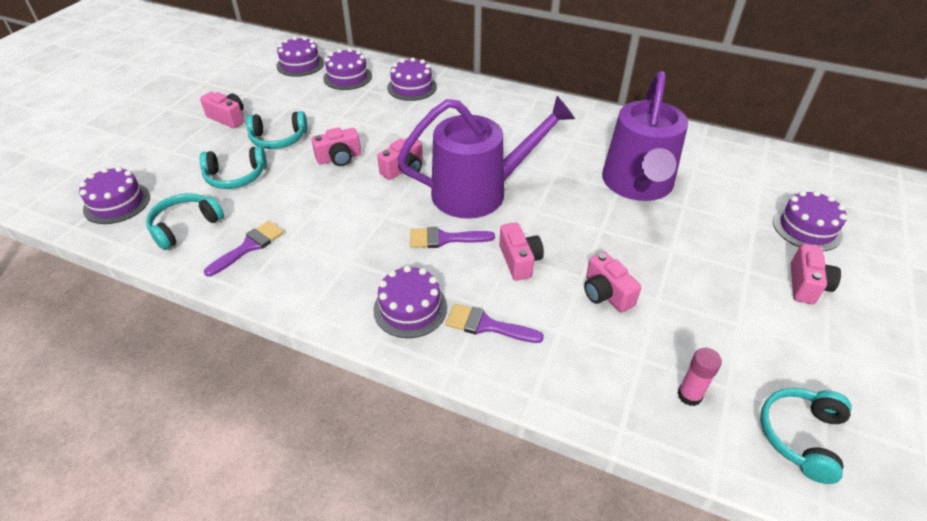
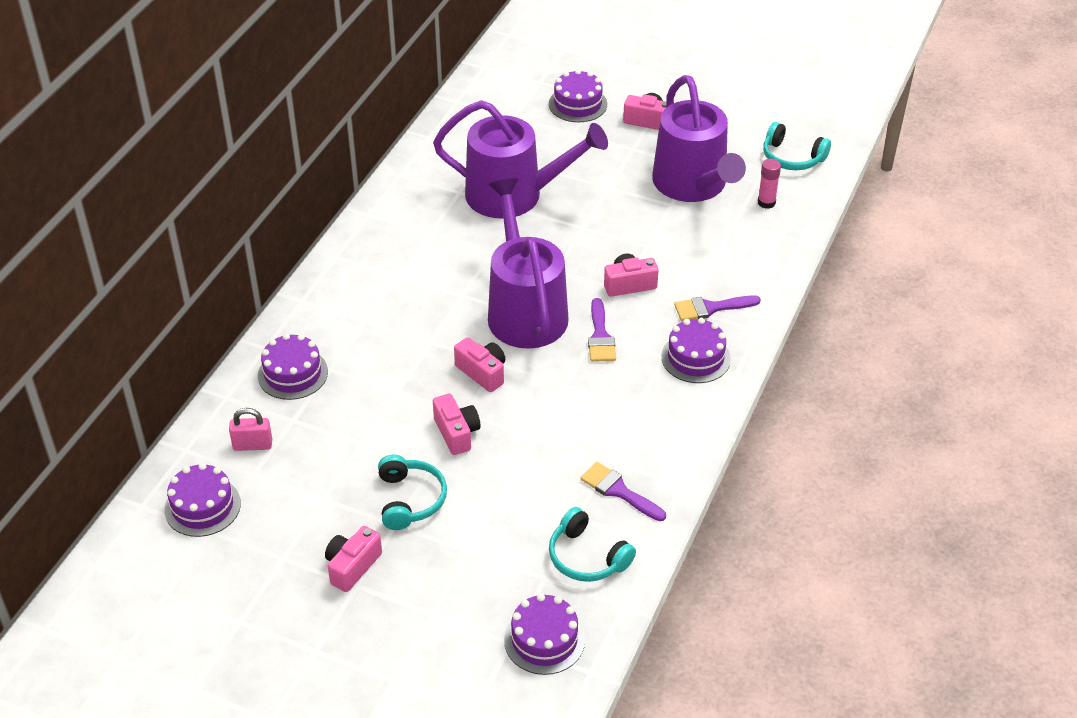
camera: 90 degrees left, 0 degrees up
(236, 176) = (492, 529): turquoise headphones -> none
(347, 77) = (252, 445): purple cake -> pink padlock
(486, 325) = (711, 308): purple brush -> purple brush turned 60 degrees clockwise
(606, 294) = (667, 233): pink camera -> none
(700, 321) = (693, 185): none -> purple watering can

